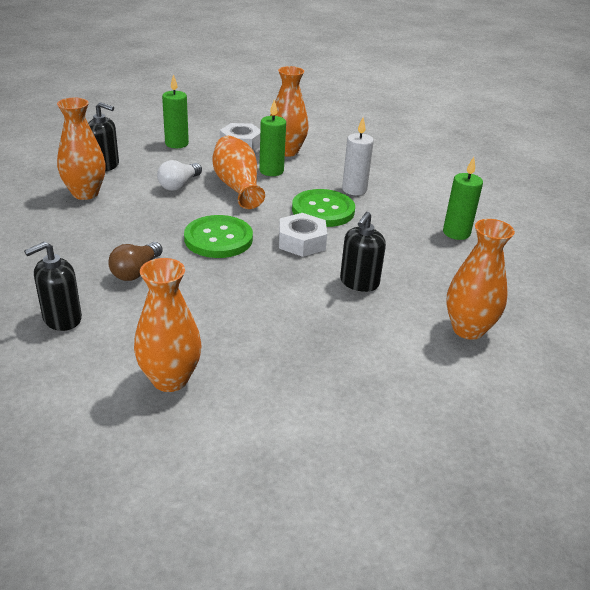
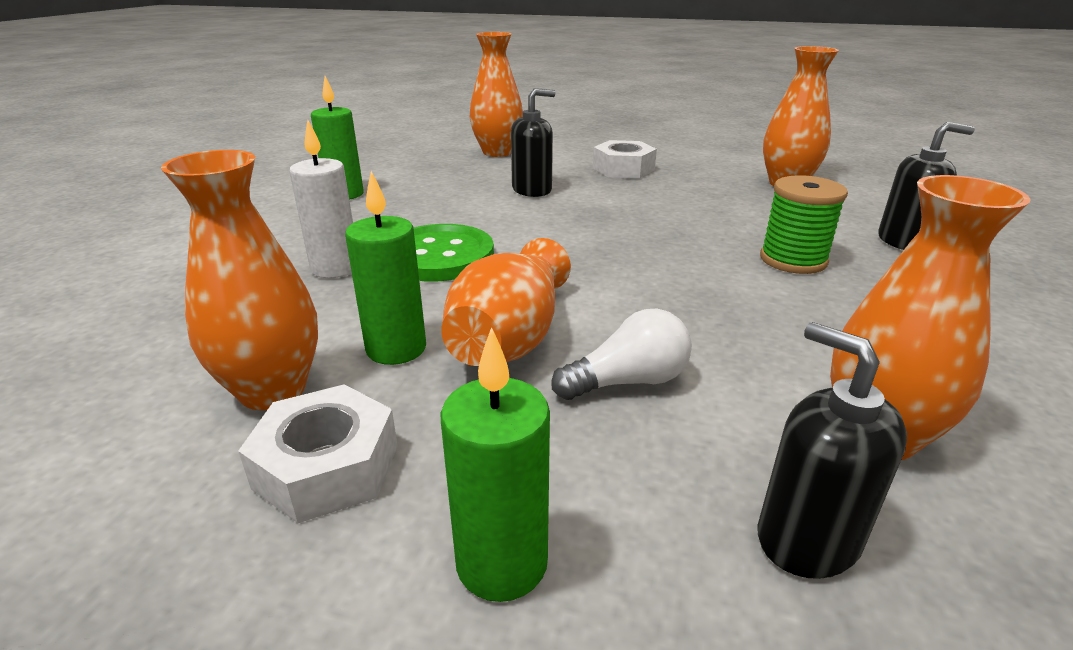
camera: 140 degrees left, 5 degrees down
(136, 271) = (793, 260): brown light bulb -> green spool
(218, 239) = (643, 264): green button -> none
(301, 242) = (533, 232): white nut -> white nut (623, 169)

